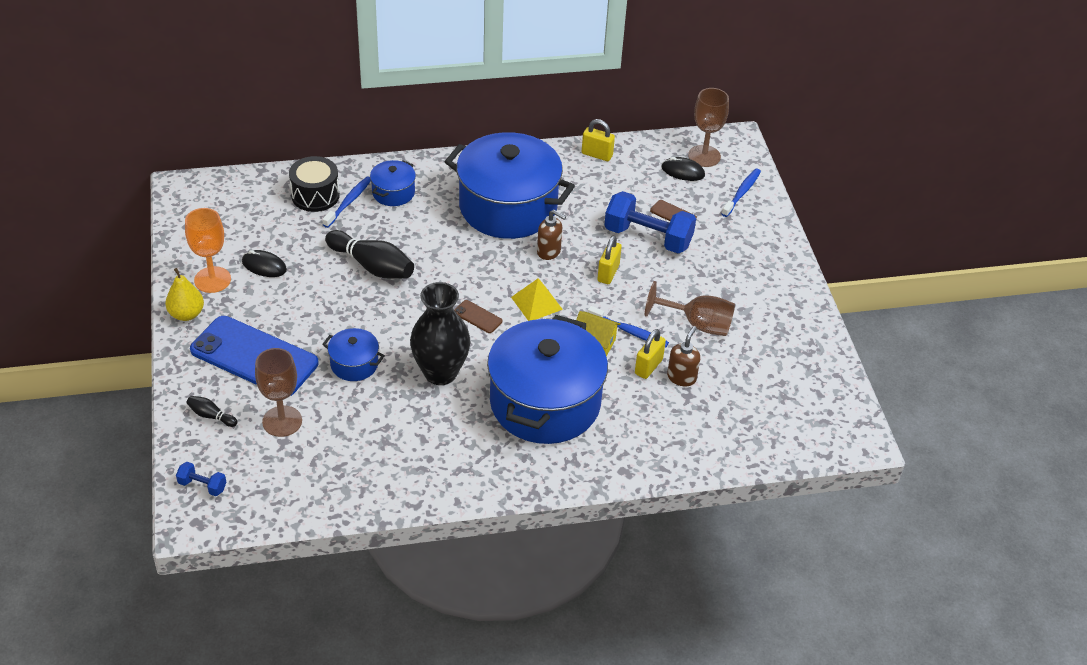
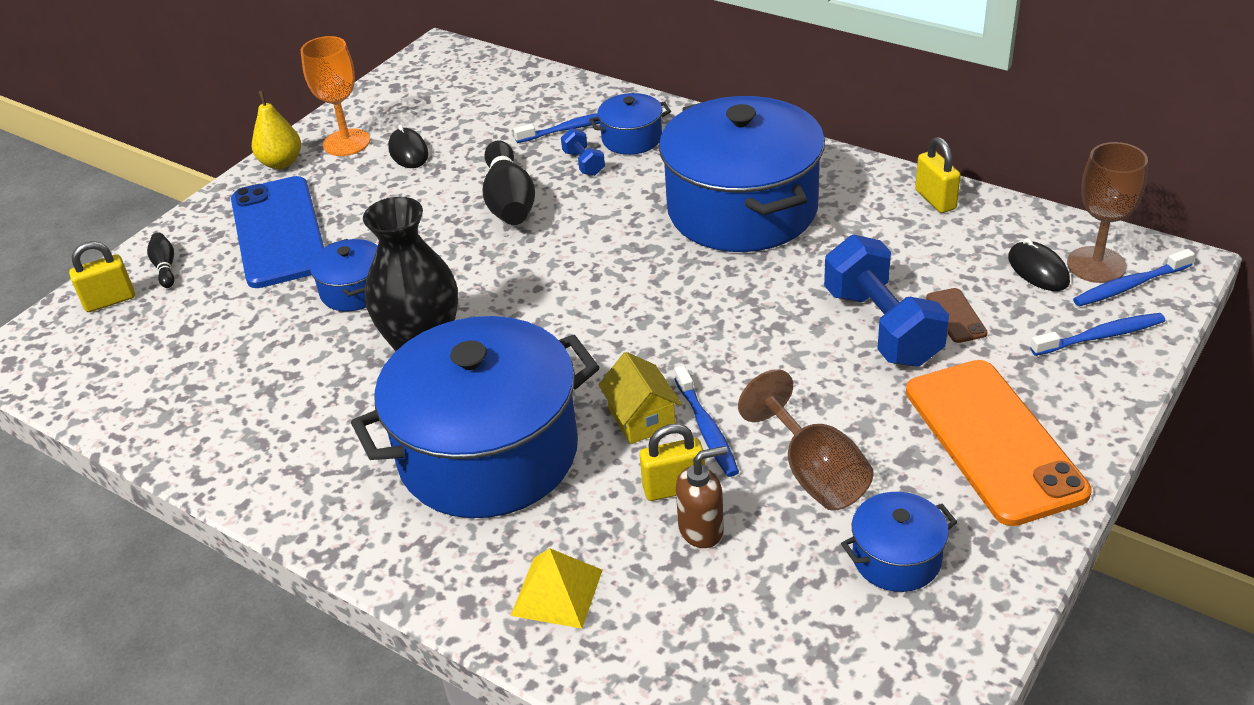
camera: 50 degrees right, 5 degrees down
(202, 486) = (63, 329): blue dumbbell -> blue dumbbell (584, 163)
(282, 421) = (212, 309): brown goblet -> none
(315, 195) = (549, 108): black drum -> none
(477, 317) = (546, 311): brown phone -> none
(536, 303) = (634, 332): yellow pyramid -> yellow pyramid (557, 592)
(549, 252) = (727, 281): brown soap dispenser -> none
(608, 273) = (770, 343): yellow padlock -> yellow padlock (110, 301)
(728, 160) = (1129, 286): none -> blue toothbrush
(751, 267) = (993, 441): none -> orange phone
(769, 341) = (896, 558): none -> blue pot

